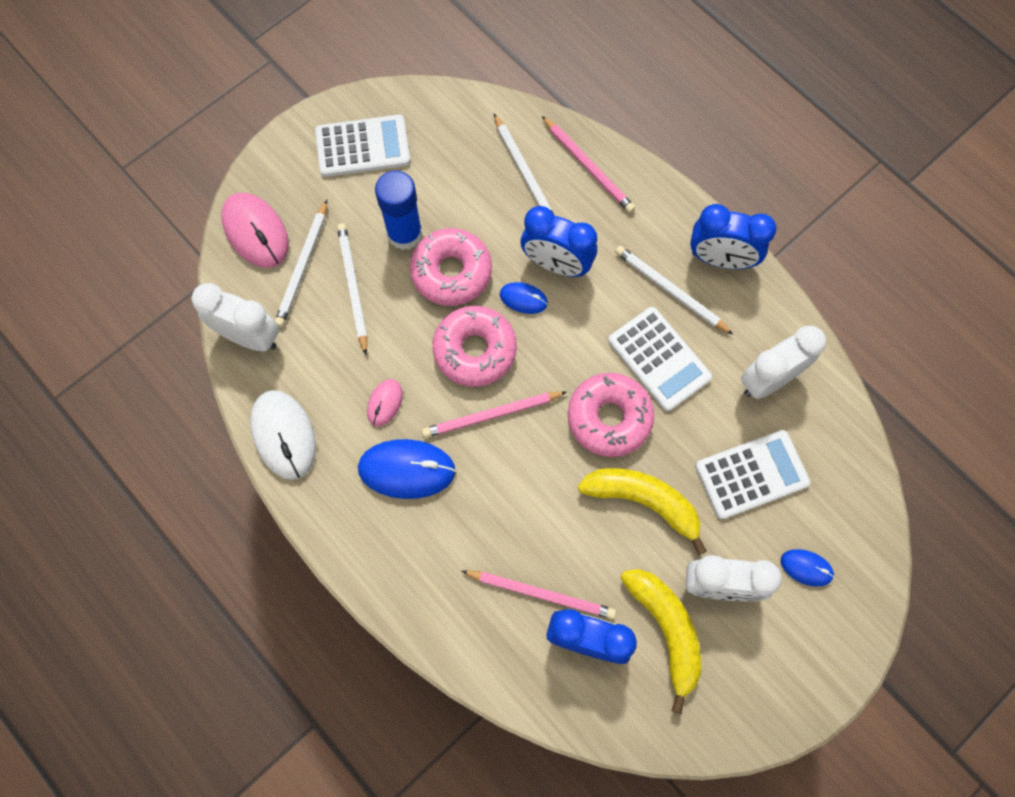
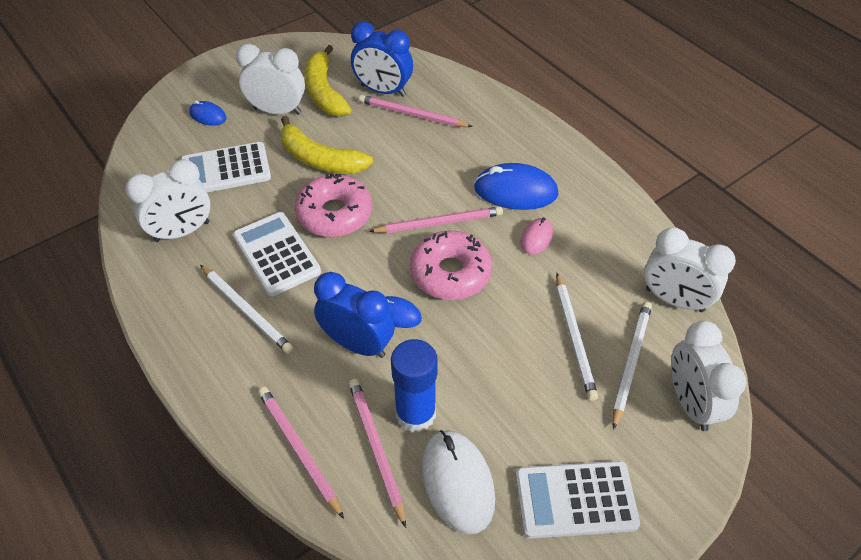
camera: 175 degrees left, 20 degrees down
(256, 232) = (690, 403): pink mouse -> white clock
(284, 435) = (626, 221): white mouse -> white mouse (457, 482)
(405, 234) = (520, 388): blue glue stick -> blue glue stick (415, 414)
(451, 272) = (470, 344): pink donut -> none
(525, 173) = (376, 448): white pencil -> pink pencil
(720, 259) = (184, 336): blue clock -> none

